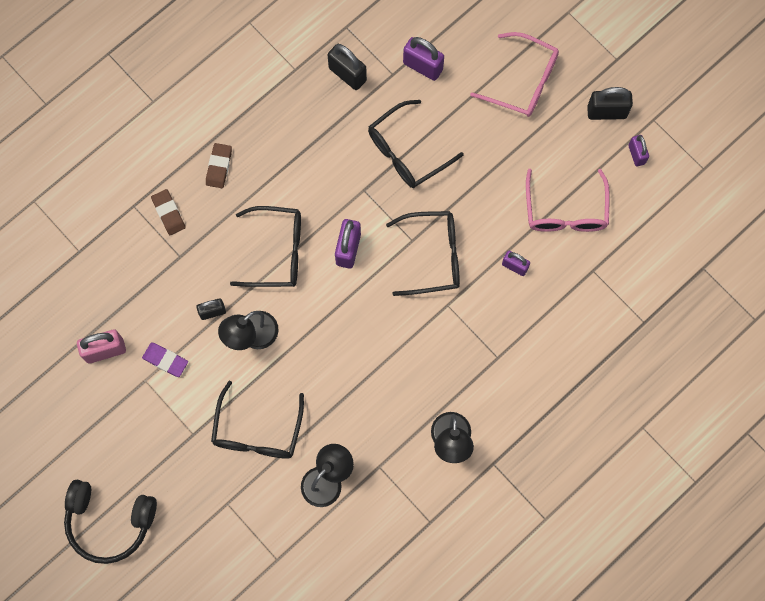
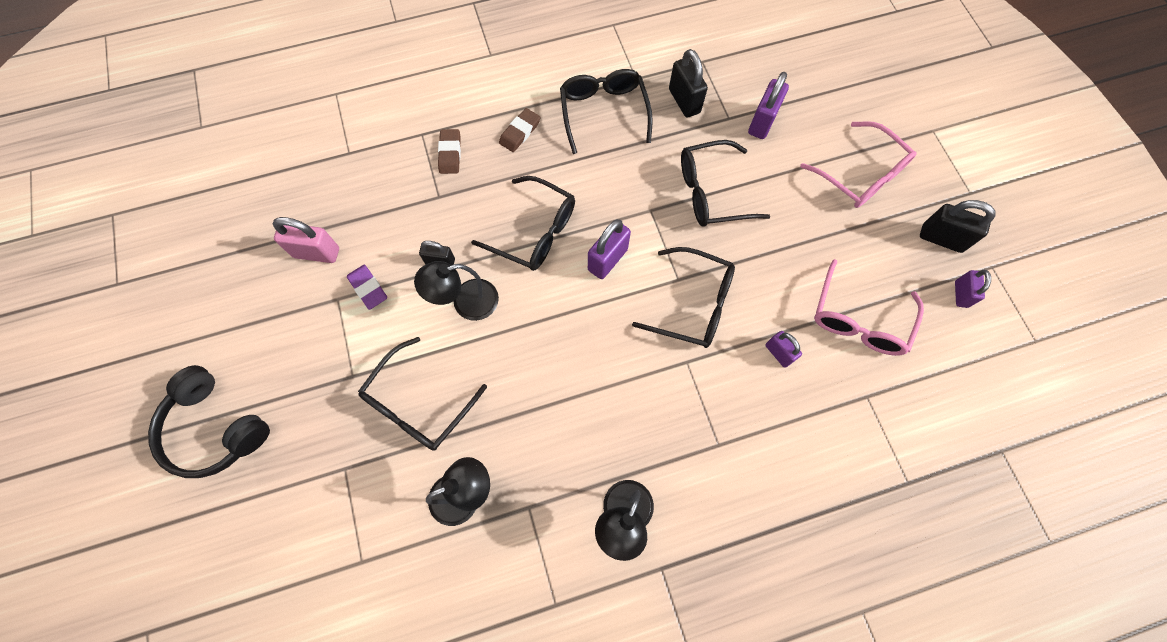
camera: 25 degrees right, 5 degrees down
(283, 116) = (604, 113): none -> black glasses
(422, 66) = (762, 122): purple padlock -> purple padlock turned 60 degrees clockwise

